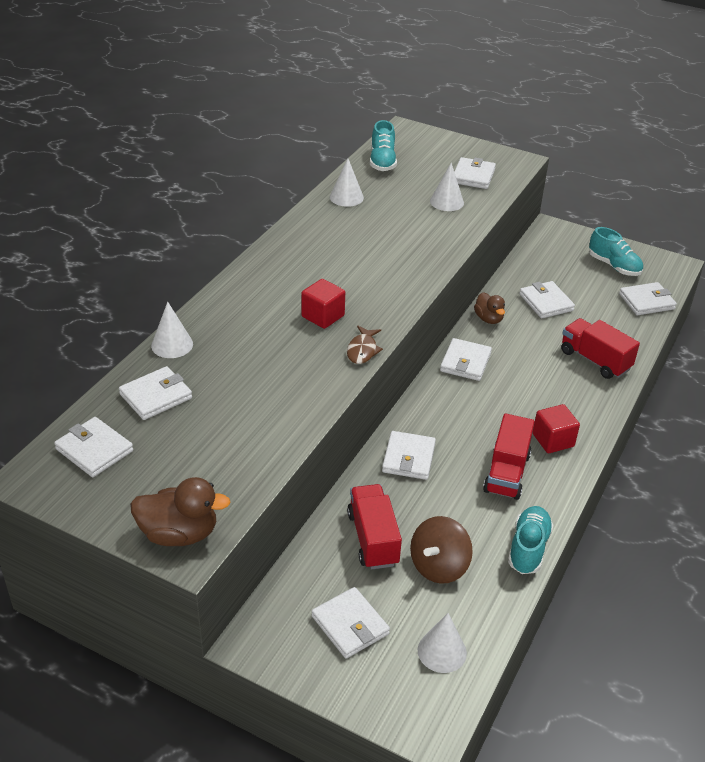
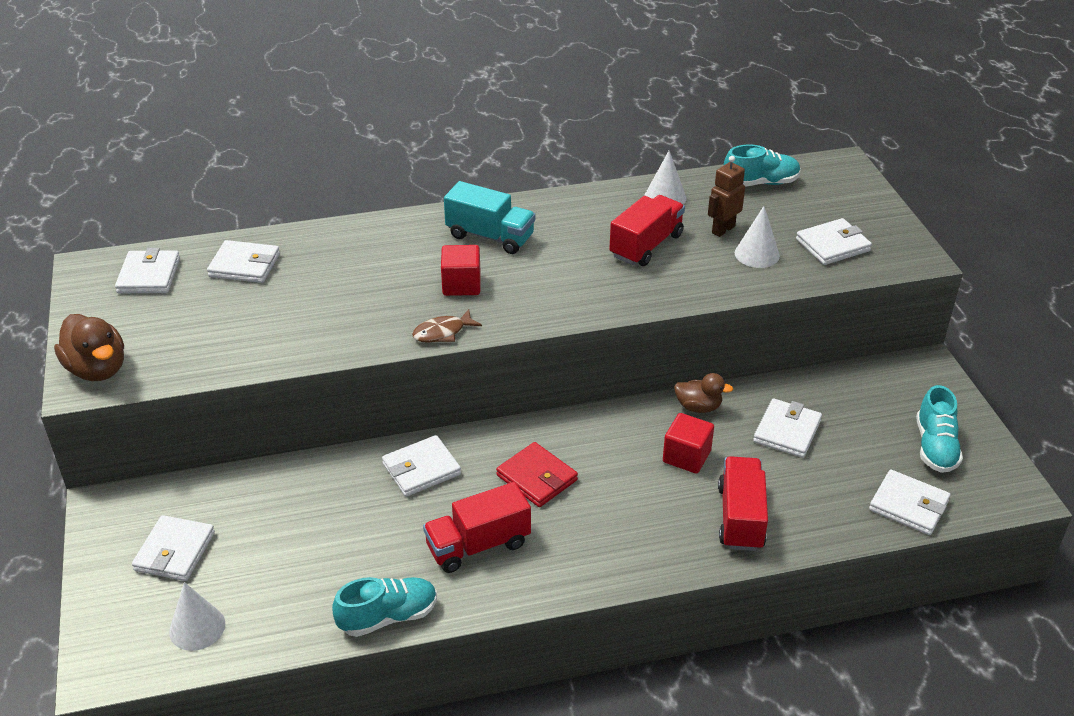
camera: 50 degrees right, 0 degrees up
(172, 345) = (318, 235): white cone -> none
(287, 278) = (490, 236): none -> turquoise truck
(373, 539) = (292, 506): red truck -> red truck (646, 246)
(382, 161) = (760, 183): turquoise shoe -> turquoise shoe turned 150 degrees counterclockwise
(407, 198) = (723, 229): none -> brown robot
(439, 566) = (300, 567): brown spinning top -> none
(465, 362) = (607, 429): white wallet -> none
(475, 414) = (537, 478): none -> red wallet
(488, 319) = (698, 407): brown duck -> brown duck turned 105 degrees counterclockwise
(553, 440) = (567, 553): red cube -> red cube (686, 456)

